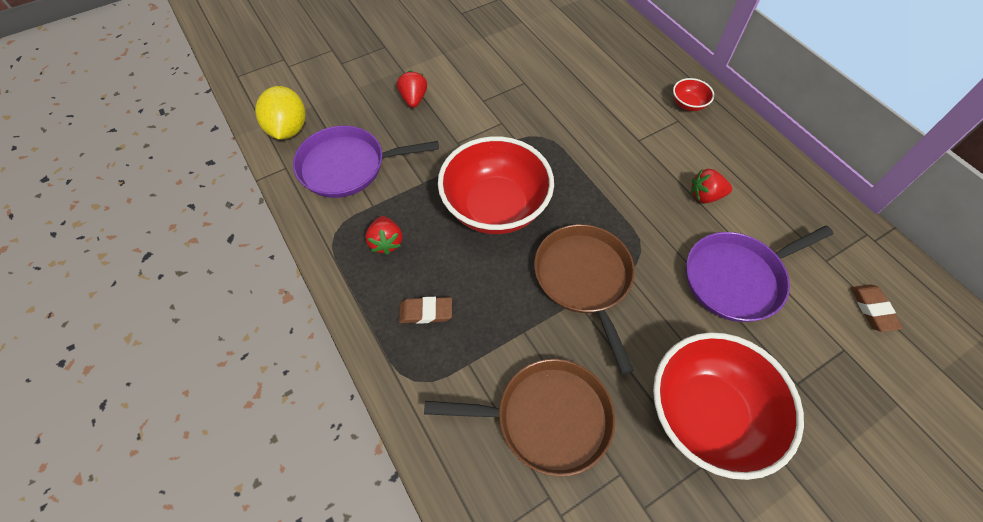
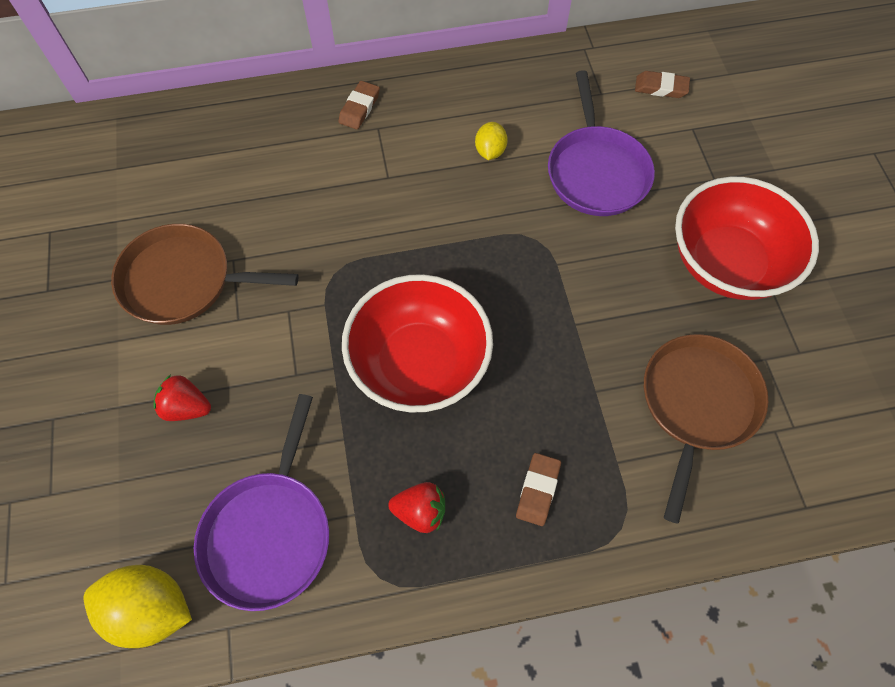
camera: 70 degrees left, 5 degrees up
(584, 279) = (551, 307): brown pan -> brown pan (183, 281)
(688, 104) = (359, 108): red bowl -> brown eraser
(705, 196) = (490, 151): red strawberry -> yellow lemon

